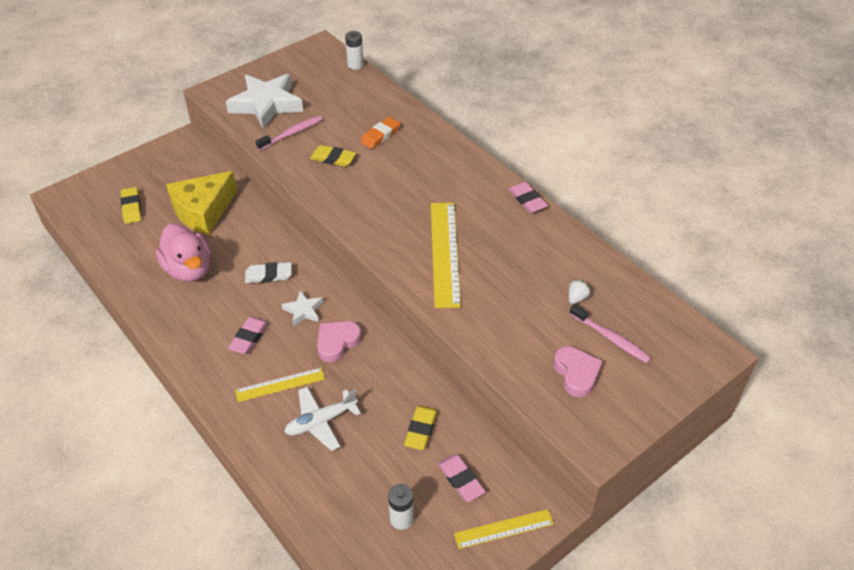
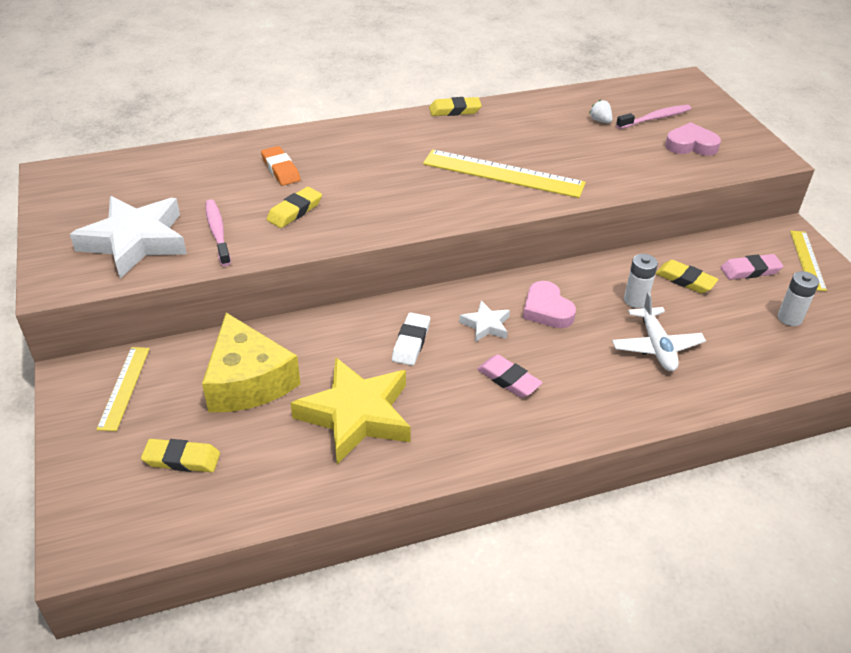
camera: 70 degrees left, 5 degrees down
(189, 269) = (356, 415): pink duck -> yellow star
(280, 385) = (593, 367): yellow ruler -> yellow ruler (124, 387)
(355, 65) = (125, 157): white battery -> white battery (635, 300)
(527, 200) = (455, 110): pink eraser -> yellow eraser

